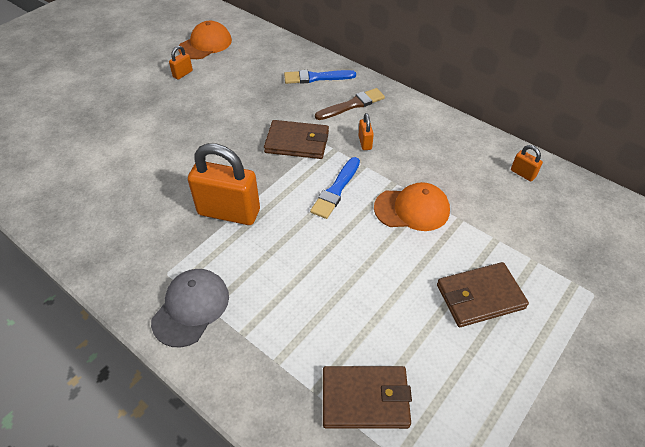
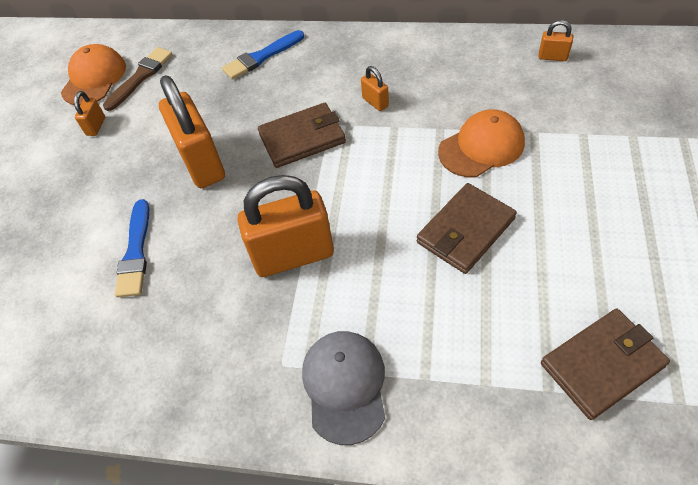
camera: 25 degrees left, 5 degrees up
(223, 126) = (202, 163): none -> orange padlock
(336, 190) = (389, 168): blue brush -> blue brush (135, 252)
(352, 105) = (327, 68): brown brush -> brown brush (140, 77)
(480, 296) = (616, 198): brown wallet -> brown wallet (465, 231)

